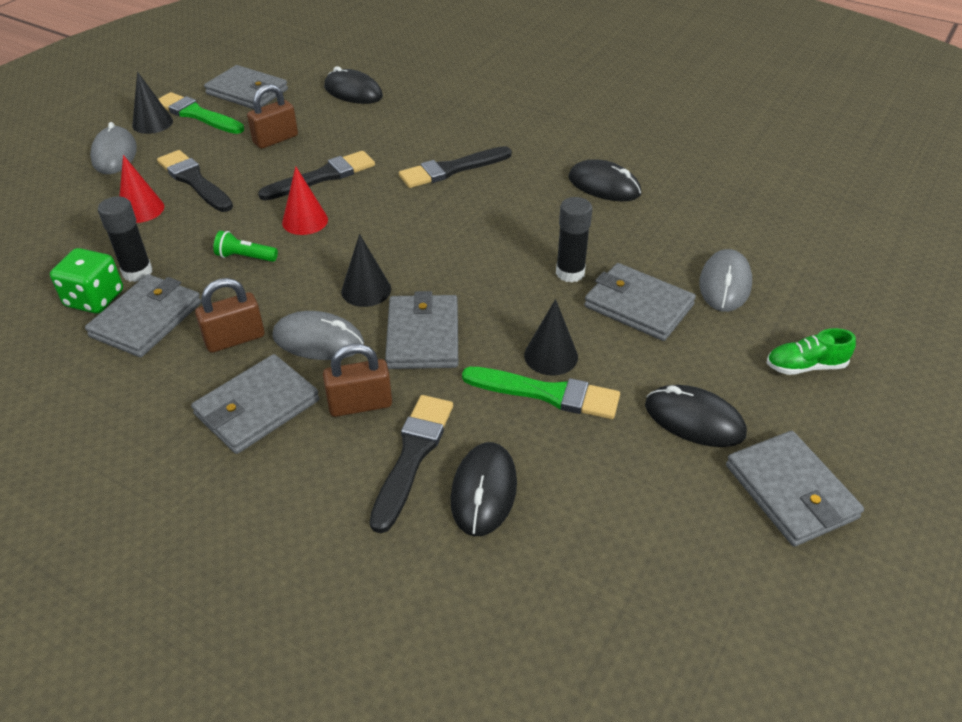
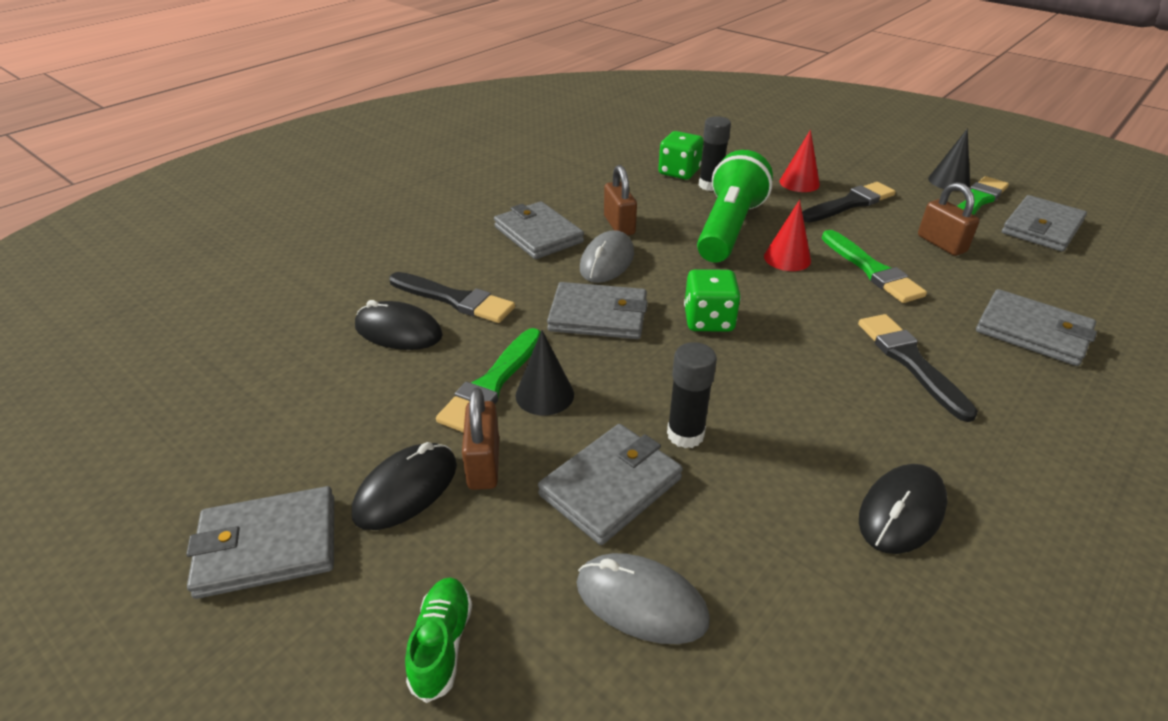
camera: 100 degrees right, 5 degrees down
(114, 154) = (885, 168): grey mouse -> none
(147, 319) = (651, 191): grey wallet -> grey wallet (1033, 332)
(245, 257) = (728, 229): green flashlight -> green flashlight, size x2.48
(322, 177) = (871, 270): black brush -> green brush
(353, 92) = (1083, 297): black mouse -> none
(360, 404) = (522, 278): brown padlock -> brown padlock (483, 464)
(366, 290) = (672, 288): black cone -> none
(417, 266) = (708, 320): none -> green dice

